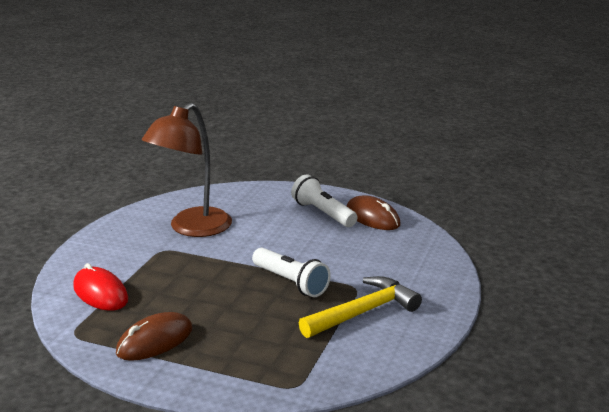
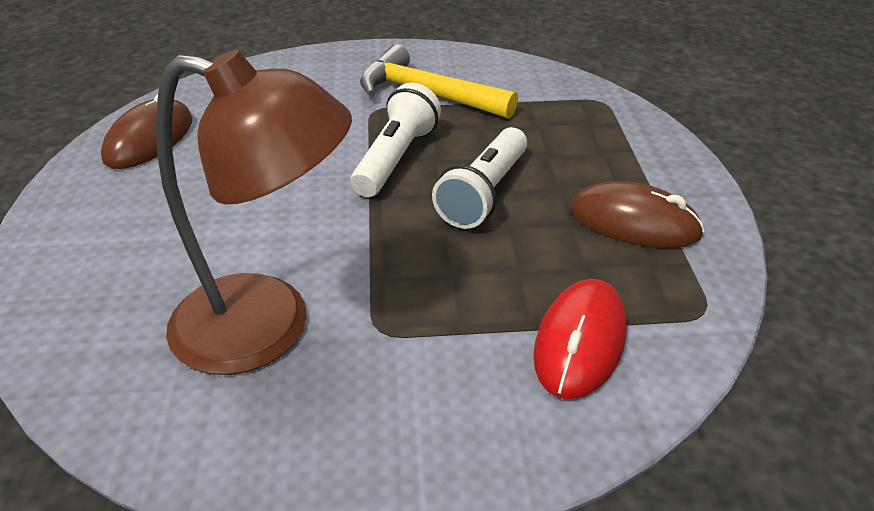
camera: 115 degrees left, 15 degrees up
(323, 213) = (146, 188): white flashlight -> white flashlight (484, 193)

